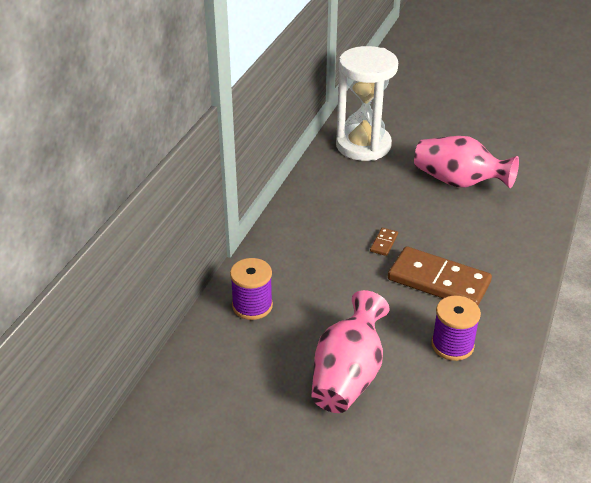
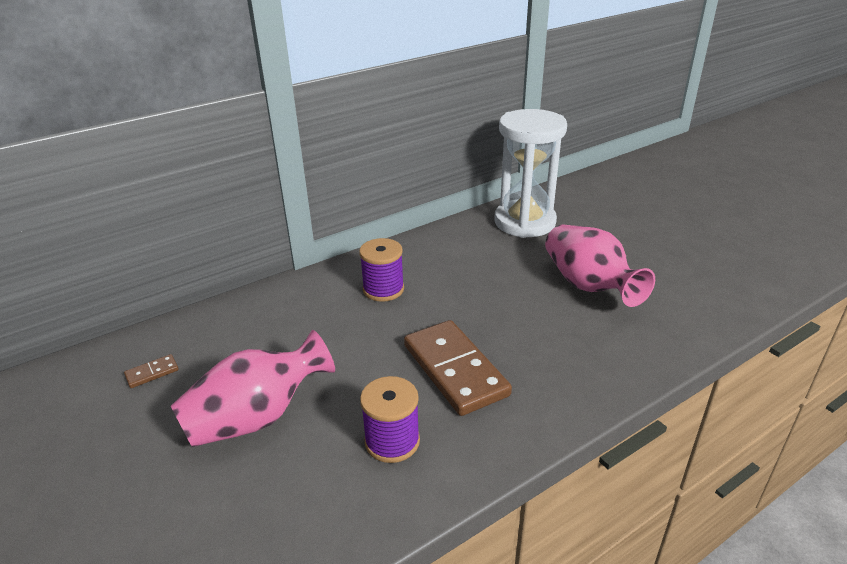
camera: 35 degrees right, 5 degrees down
(252, 306) = (259, 316): purple spool -> purple spool (383, 289)
(384, 243) = (442, 311): brown domino -> brown domino (152, 373)

